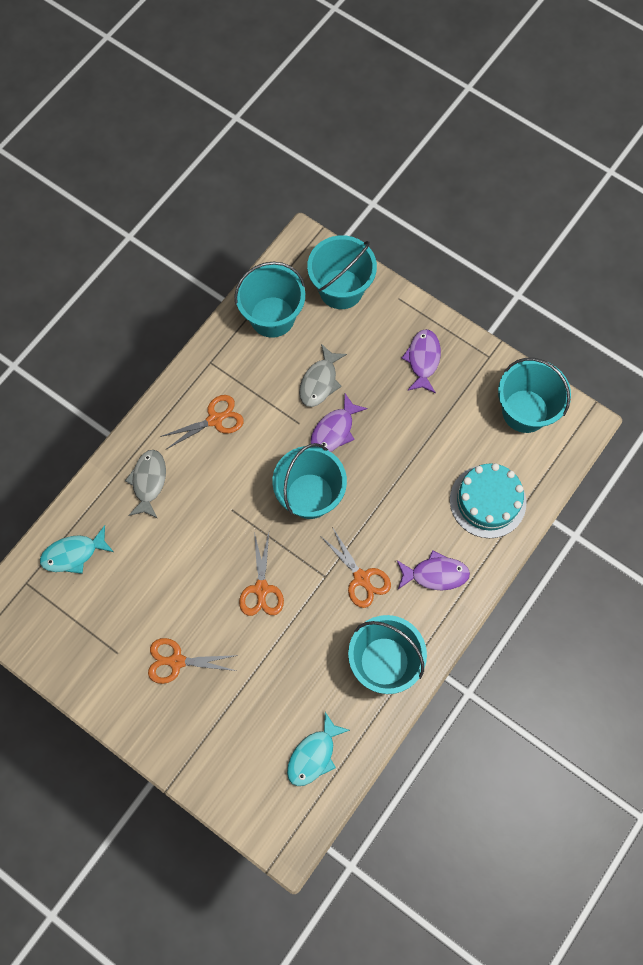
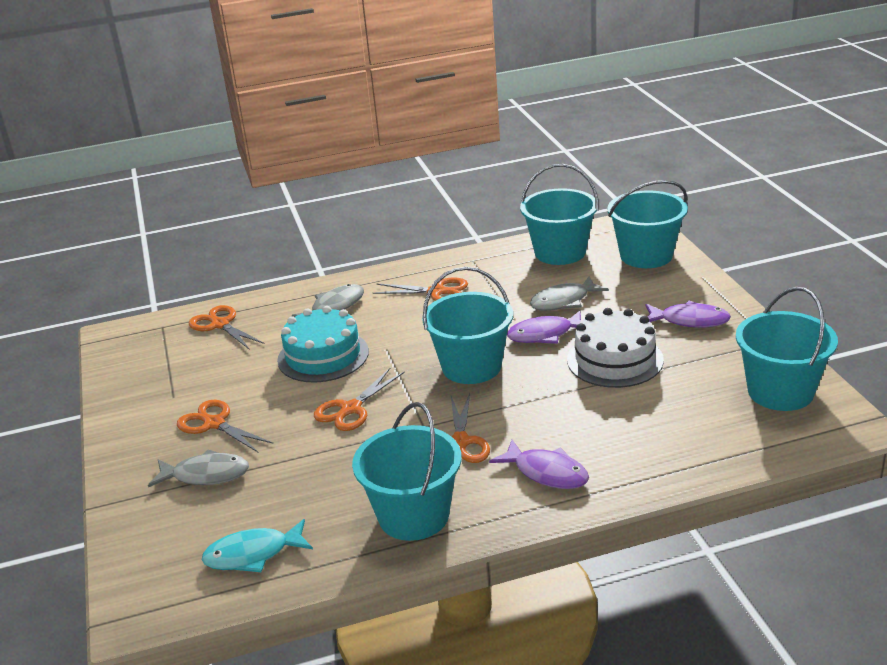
camera: 40 degrees right, 40 degrees down
(73, 554) = (220, 325): turquoise fish -> orange scissors
(218, 711) = (206, 475): none -> grey fish
(401, 433) = (614, 360): none -> white cake
(423, 360) = (690, 321): purple fish -> purple fish turned 60 degrees clockwise
(487, 501) = (668, 441): turquoise cake -> turquoise cake (323, 356)

